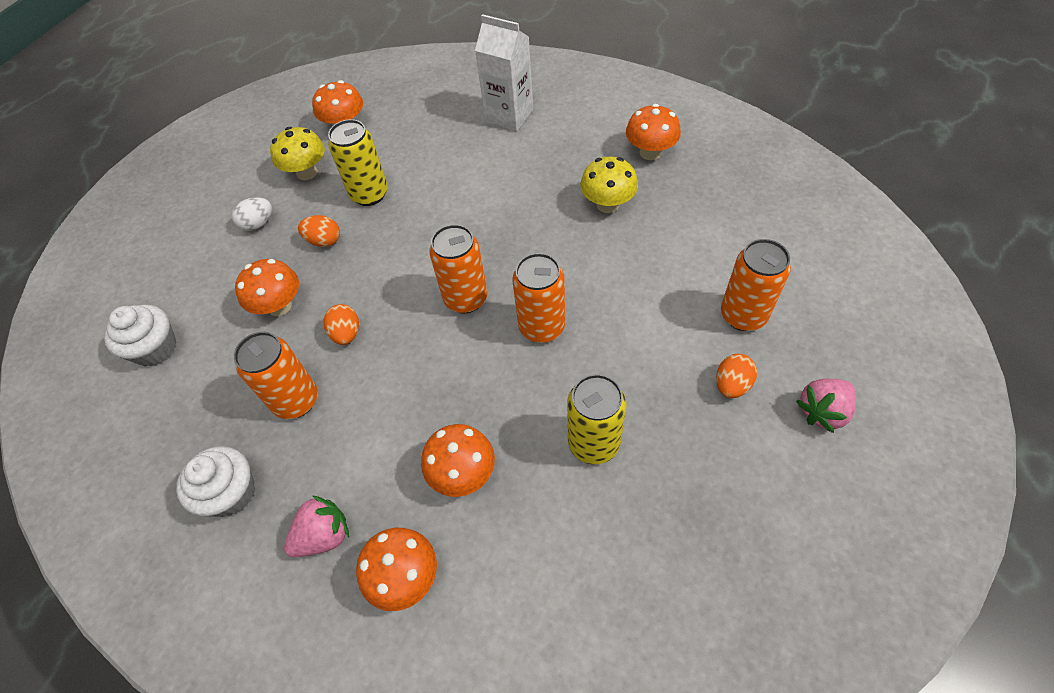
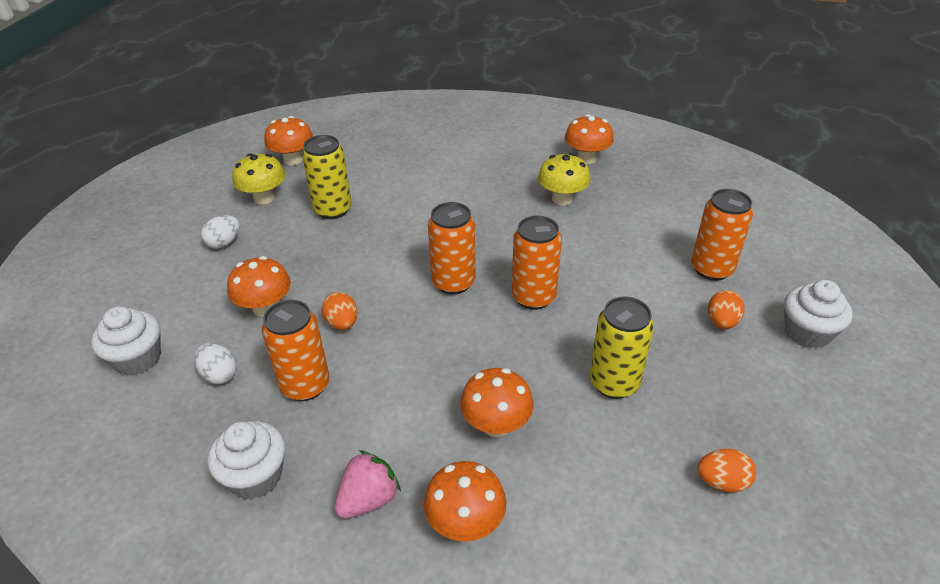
camera: 15 degrees left, 15 degrees down
(223, 377) = (219, 375): none -> white egg
(324, 241) = (297, 250): orange egg -> orange egg (722, 482)
(509, 116) = (449, 141): white carton -> none
(822, 411) = (807, 332): pink strawberry -> white cupcake

